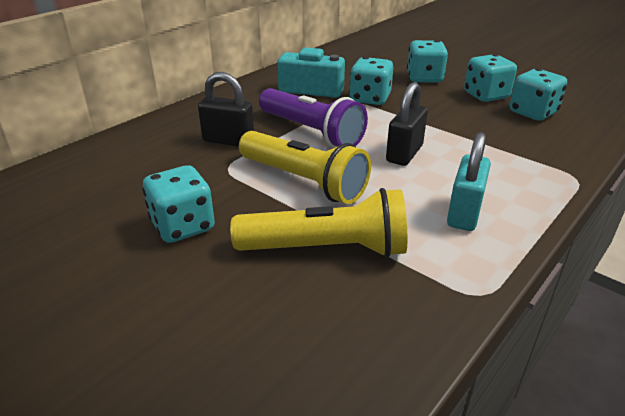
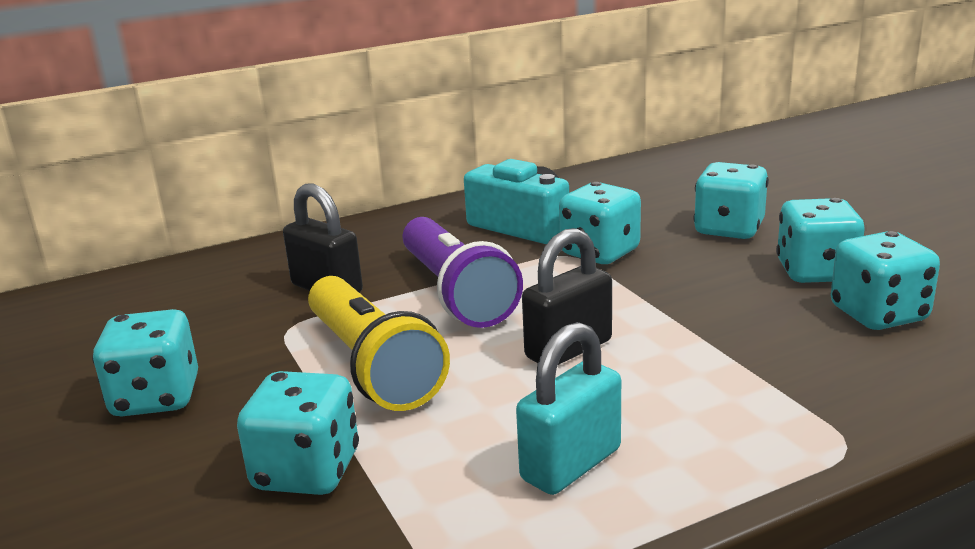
camera: 25 degrees right, 10 degrees down
(326, 249) = (307, 471): yellow flashlight -> turquoise dice

